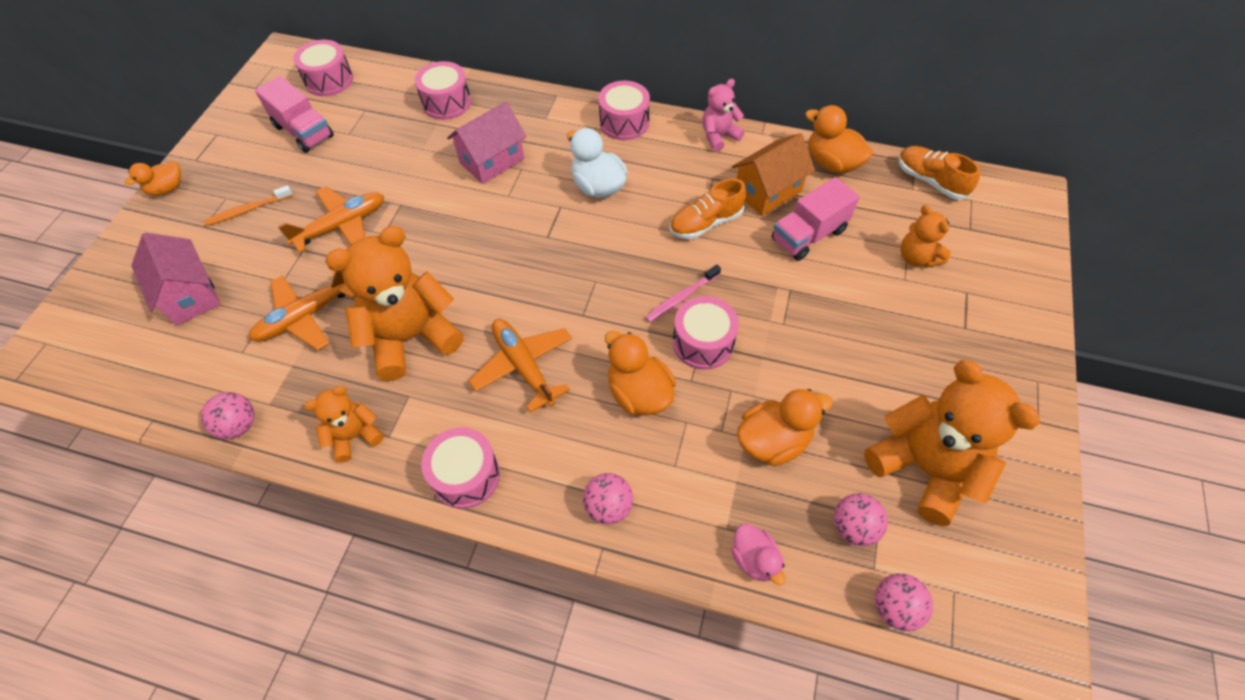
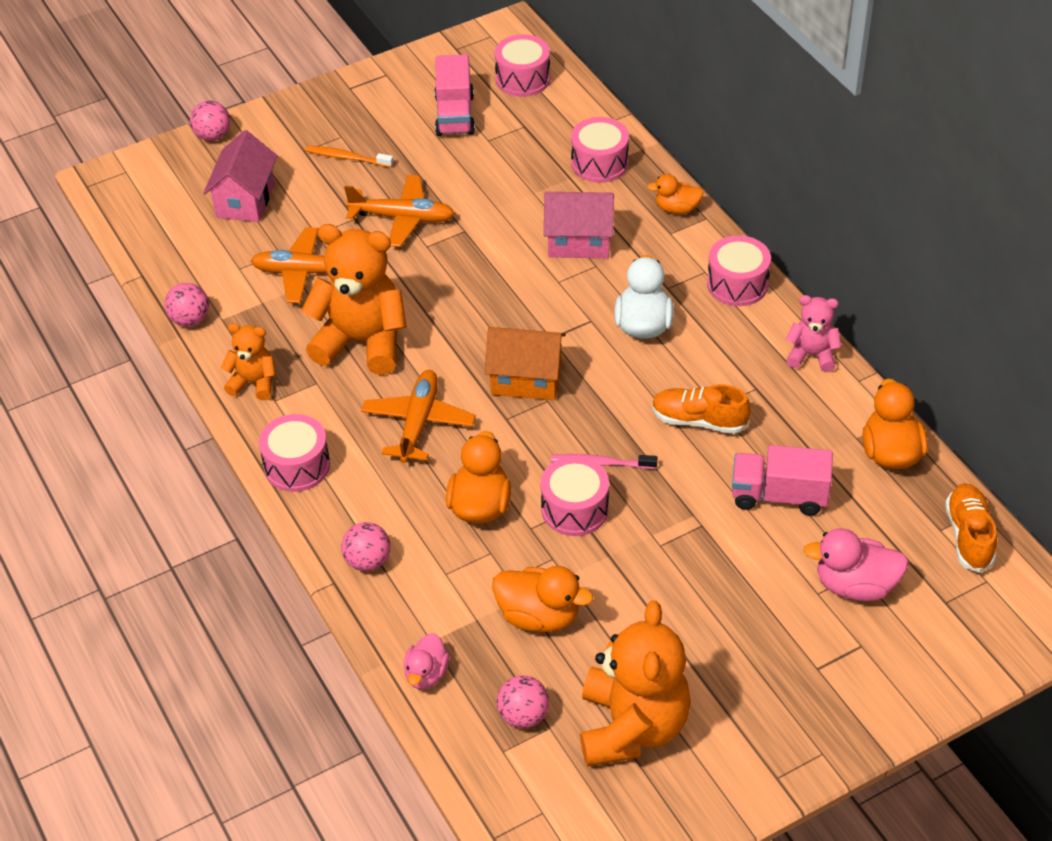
camera: 45 degrees right, 10 degrees down
(167, 189) = (307, 100): orange duck -> orange duck (677, 209)
(767, 191) = (791, 434): orange house -> orange house (526, 379)
(894, 607) = (485, 783): pink ball -> pink ball (213, 136)
(917, 257) = (855, 585): orange teddy bear -> pink duck

